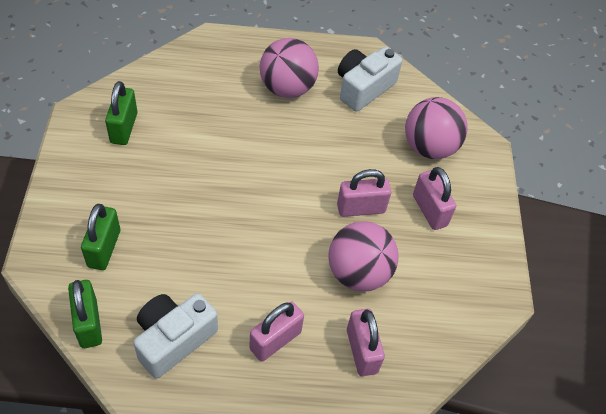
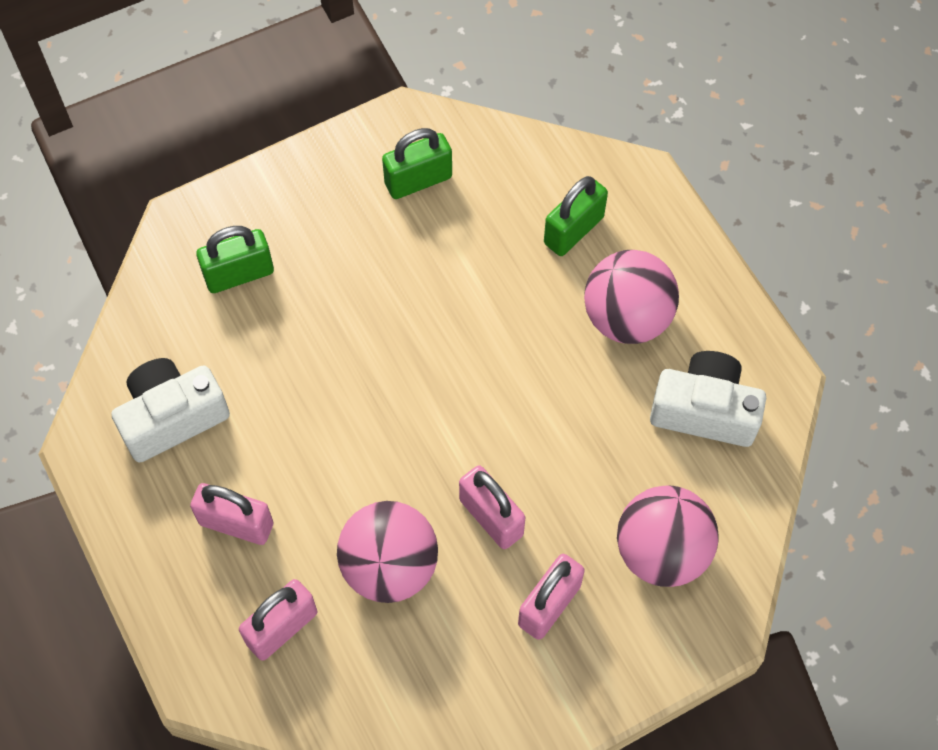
camera: 65 degrees right, 10 degrees up
(88, 323) = (139, 322): green padlock -> green padlock (573, 230)
(173, 339) = (172, 417): white camera -> white camera turned 45 degrees counterclockwise

